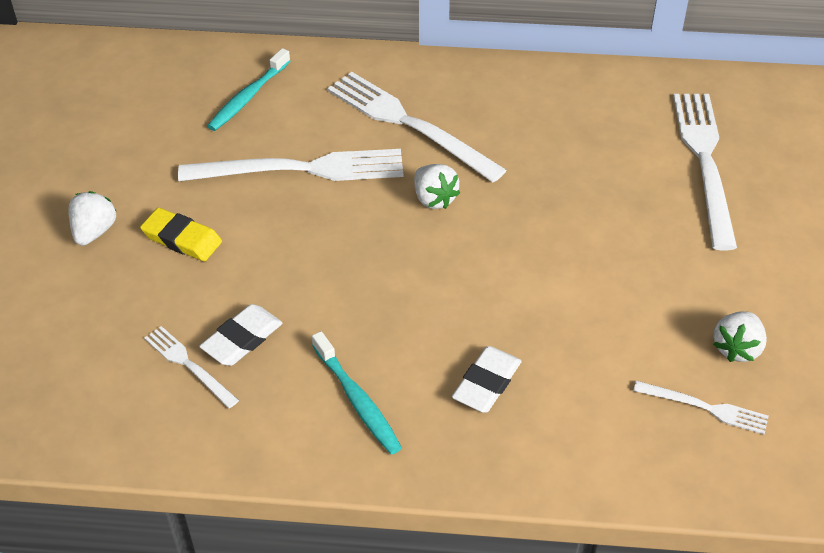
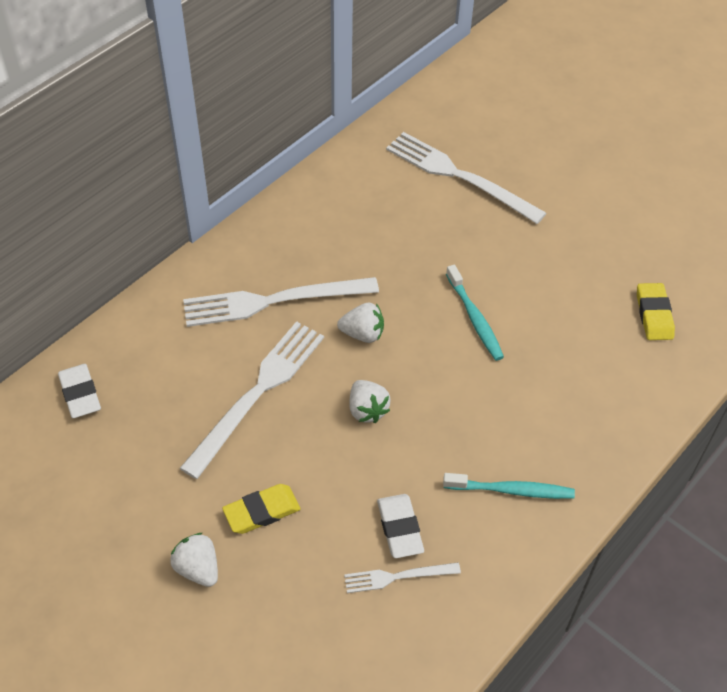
camera: 55 degrees left, 5 degrees up
(248, 97) = (142, 380): turquoise toothbrush -> turquoise toothbrush (475, 318)
(487, 383) = (552, 409): white eraser -> white eraser (80, 394)
(705, 408) = (654, 314): white fork -> yellow eraser
(737, 348) = (621, 269): white strawberry -> white strawberry (367, 410)

